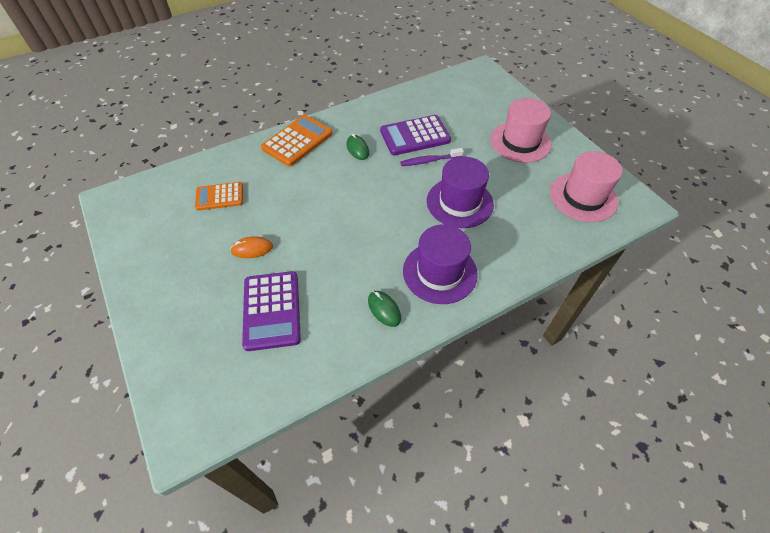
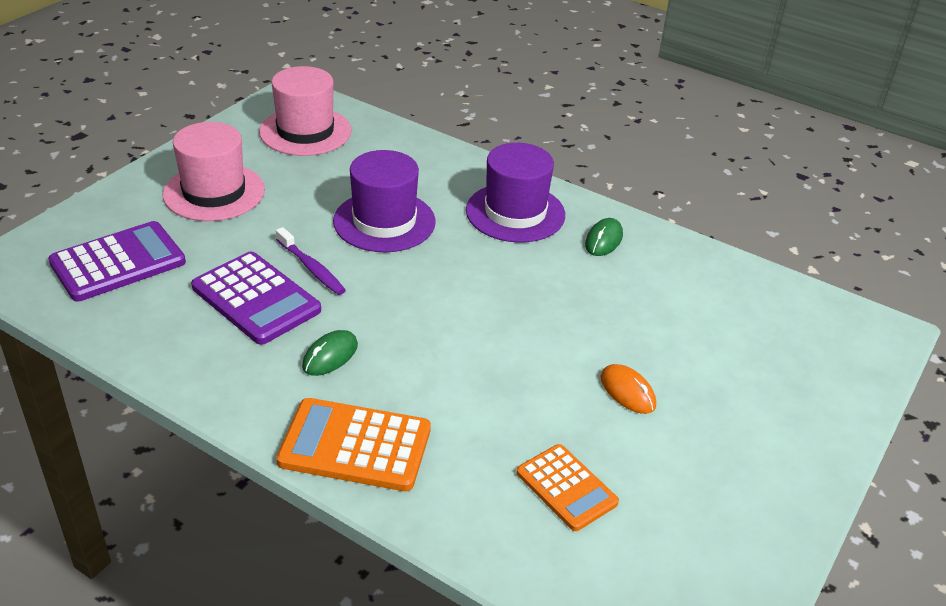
camera: 120 degrees left, 15 degrees down
(272, 310) = (693, 329): purple calculator -> purple calculator (118, 262)

